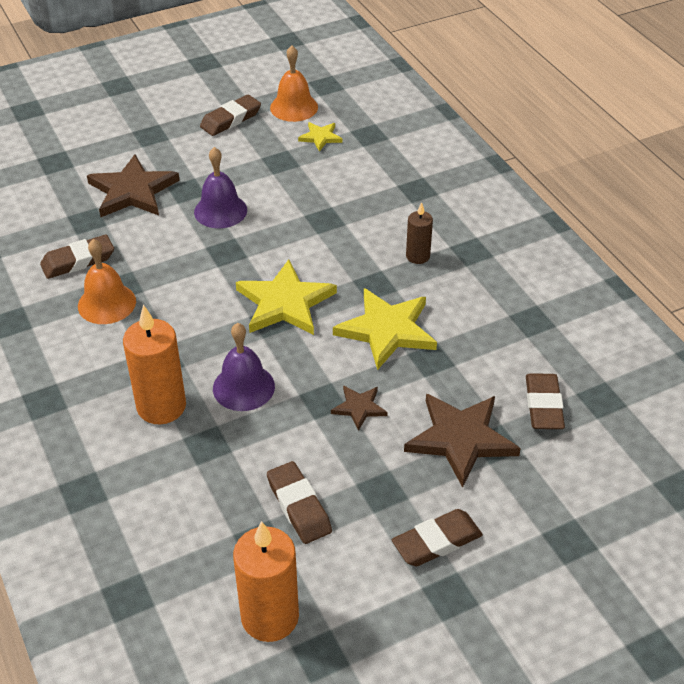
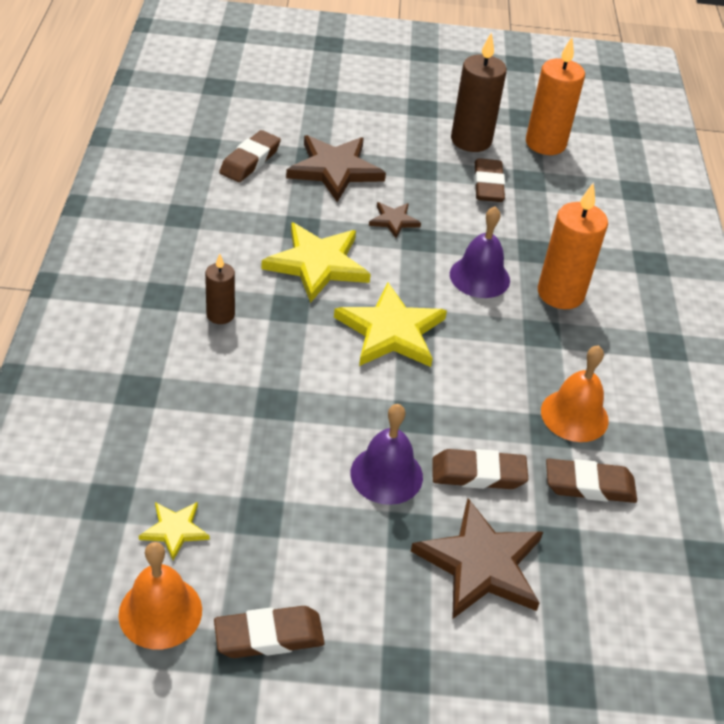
camera: 155 degrees left, 0 degrees up
(358, 568) = (471, 140): none -> brown candle
(437, 542) = (407, 130): brown eraser -> brown eraser (478, 474)

